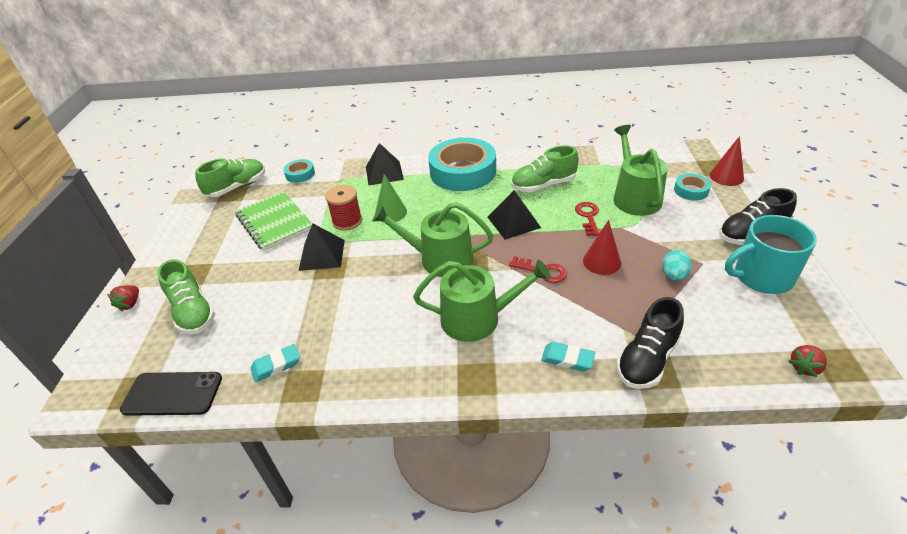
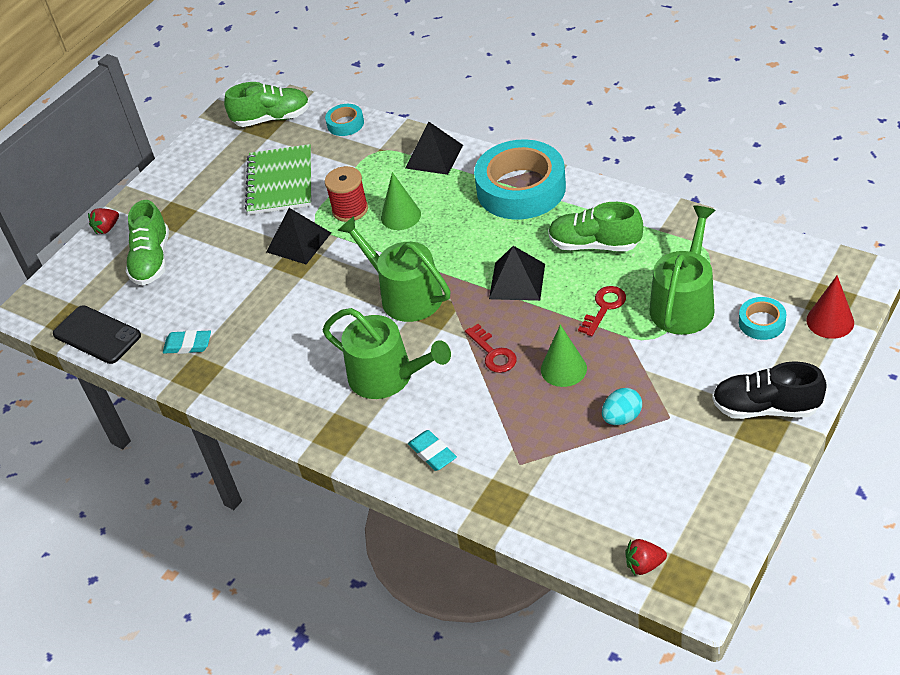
camera: 35 degrees right, 5 degrees up
(601, 262) = (563, 369): red cone -> green cone
(647, 360) = (503, 487): black shoe -> none
(761, 277) = (715, 460): turquoise mug -> none

